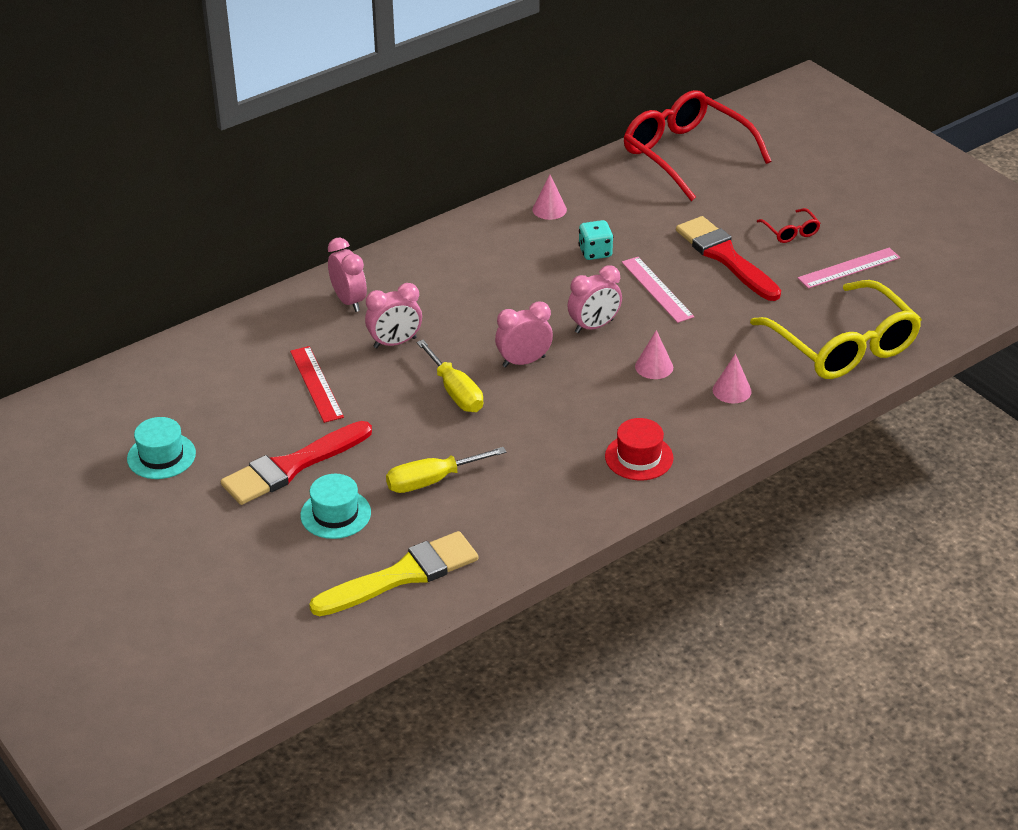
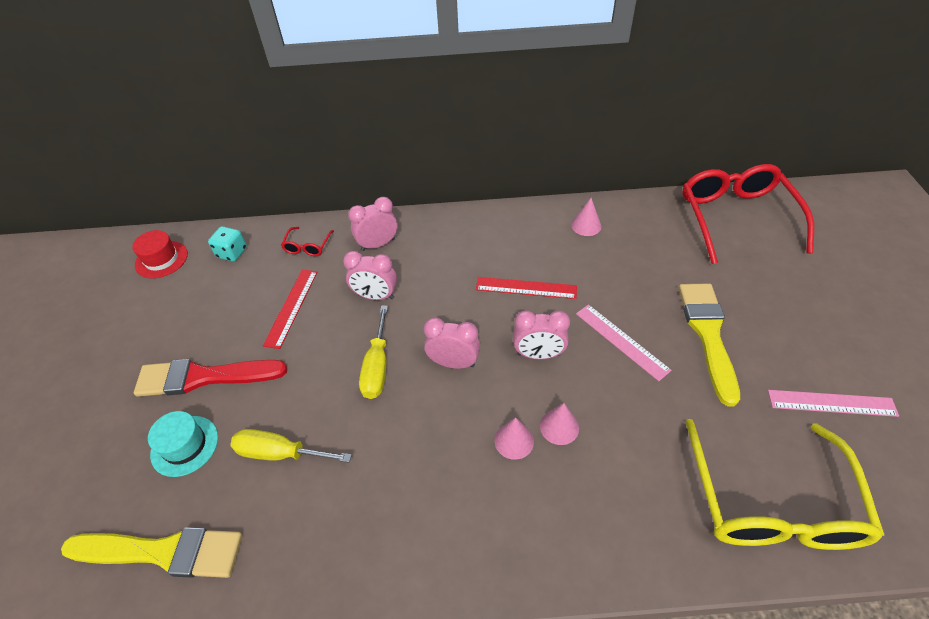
camera: 35 degrees right, 10 degrees up
(161, 456) = (141, 320): turquoise hat -> none
(349, 301) = (378, 244): pink clock -> pink clock turned 120 degrees counterclockwise
(537, 282) = (526, 288): none -> red ruler
(595, 252) = (594, 280): turquoise dice -> turquoise dice (232, 253)
(639, 457) = (467, 533): red hat -> red hat (161, 259)
(657, 289) = (621, 341): pink ruler -> pink ruler turned 45 degrees counterclockwise
(725, 257) = (708, 334): red brush -> yellow brush
(732, 390) = (615, 498): pink cone -> pink cone (514, 441)
(791, 232) = (790, 334): red glasses -> red glasses (307, 246)

